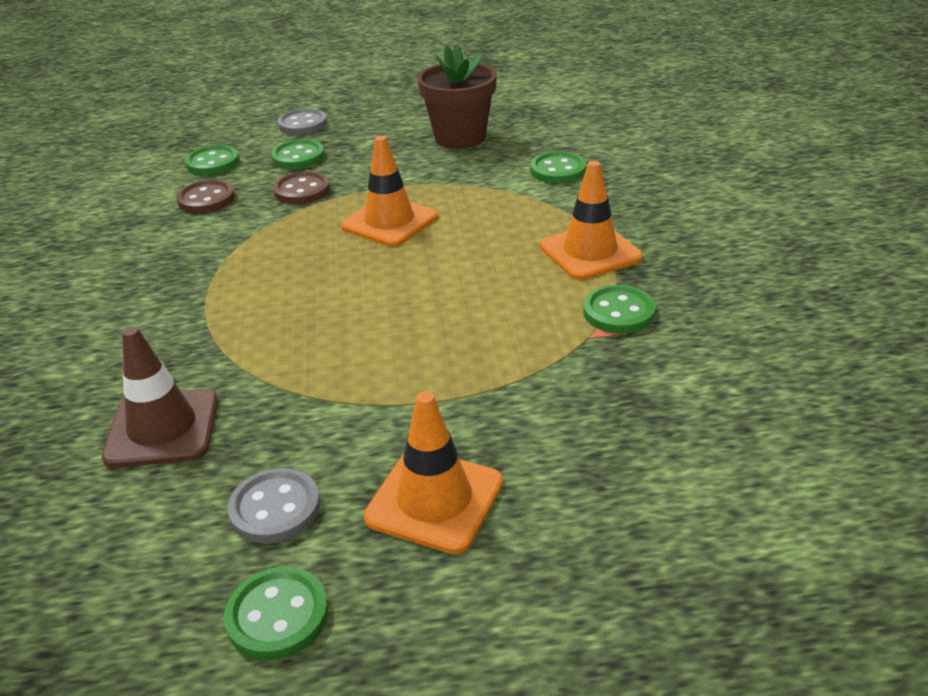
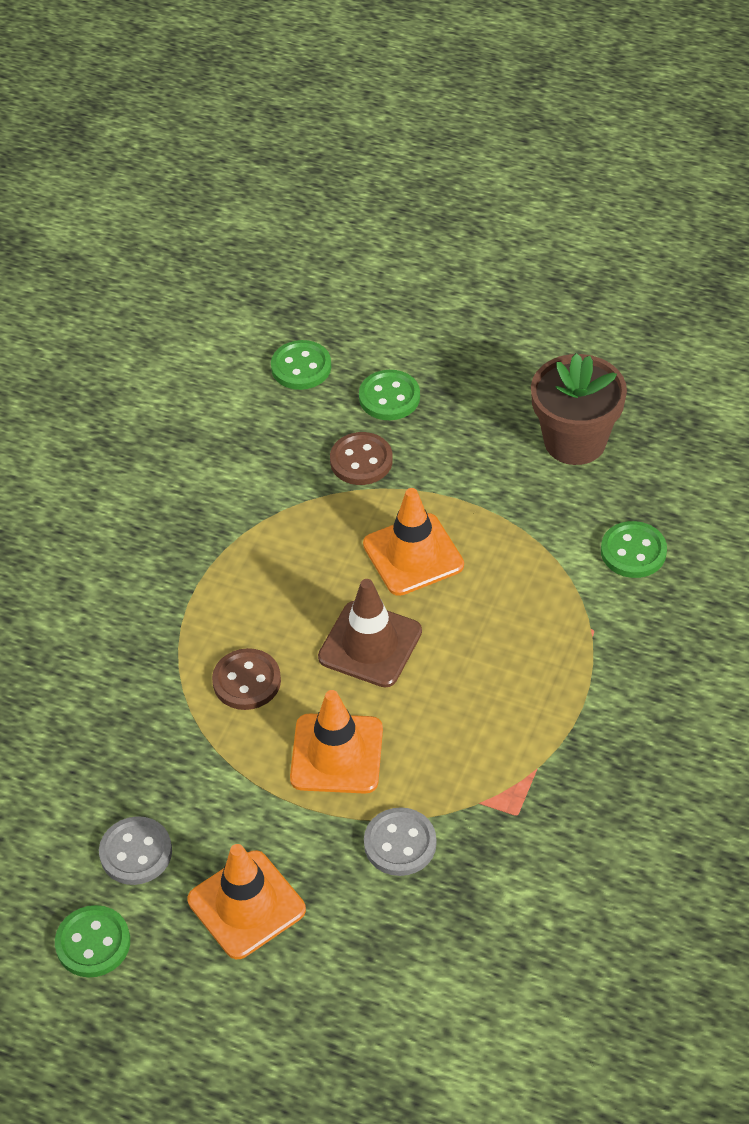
camera: 30 degrees right, 15 degrees up
(162, 428) = (95, 730): brown traffic cone -> brown traffic cone (370, 644)
(206, 199) = (265, 431): brown button -> brown button (247, 681)
(302, 124) = (427, 334): grey button -> grey button (400, 843)
(590, 252) = (566, 695): orange traffic cone -> orange traffic cone (336, 754)
(618, 312) = (528, 787): green button -> none

